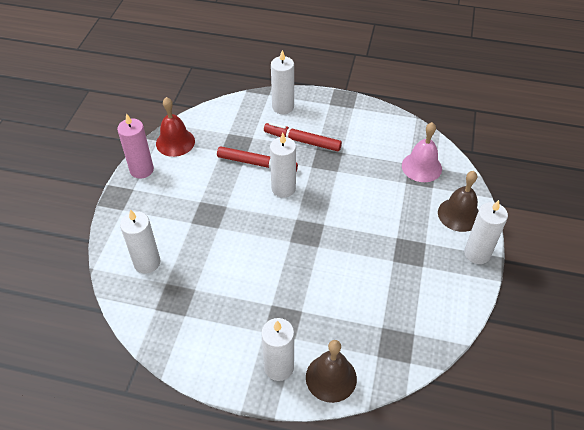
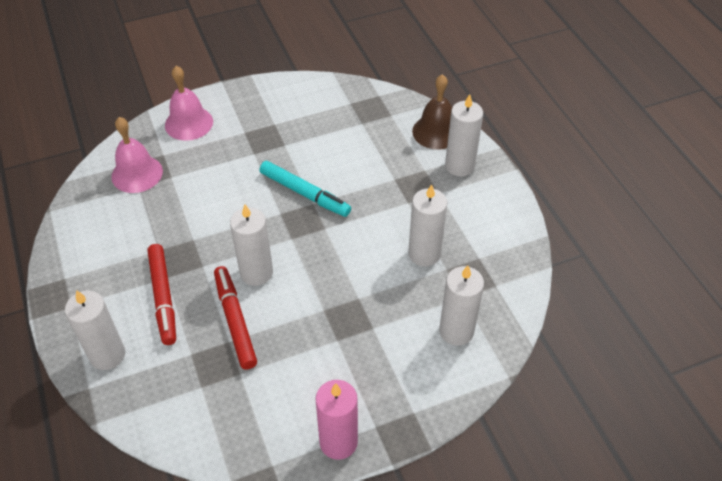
camera: 125 degrees left, 0 degrees up
(175, 142) = (261, 439): red bell -> none
(331, 246) = (305, 193): none -> turquoise marker
(459, 214) = (189, 123): brown bell -> pink bell
(477, 253) = (230, 96): white candle -> white candle (424, 254)

